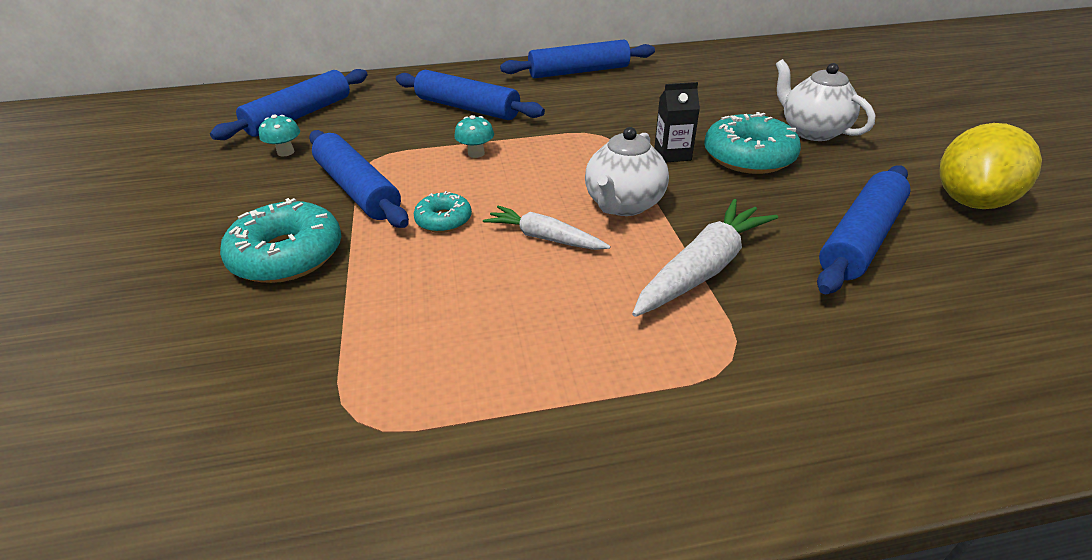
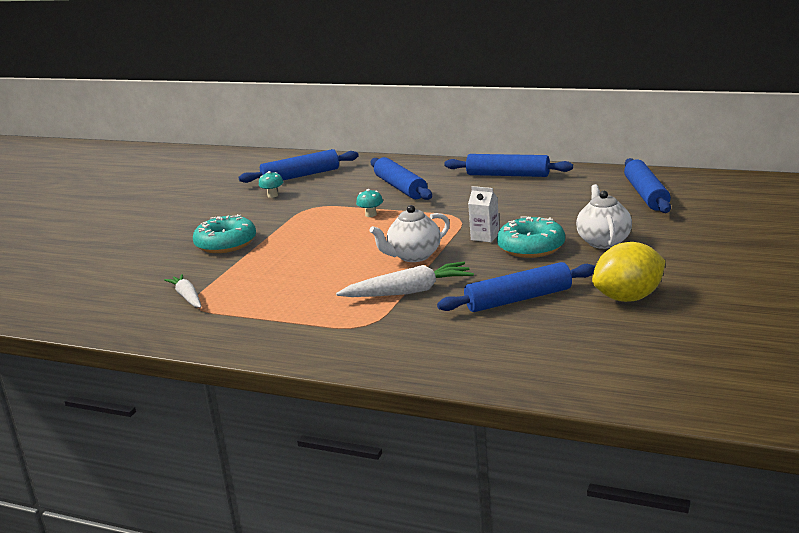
camera: 35 degrees right, 15 degrees down
(357, 189) = (287, 221): blue rolling pin -> blue rolling pin (646, 195)
(443, 220) = (312, 244): turquoise donut -> none
(544, 238) = (350, 262): white carrot -> white carrot (187, 297)
(672, 154) = (485, 237): black carton -> white carton

